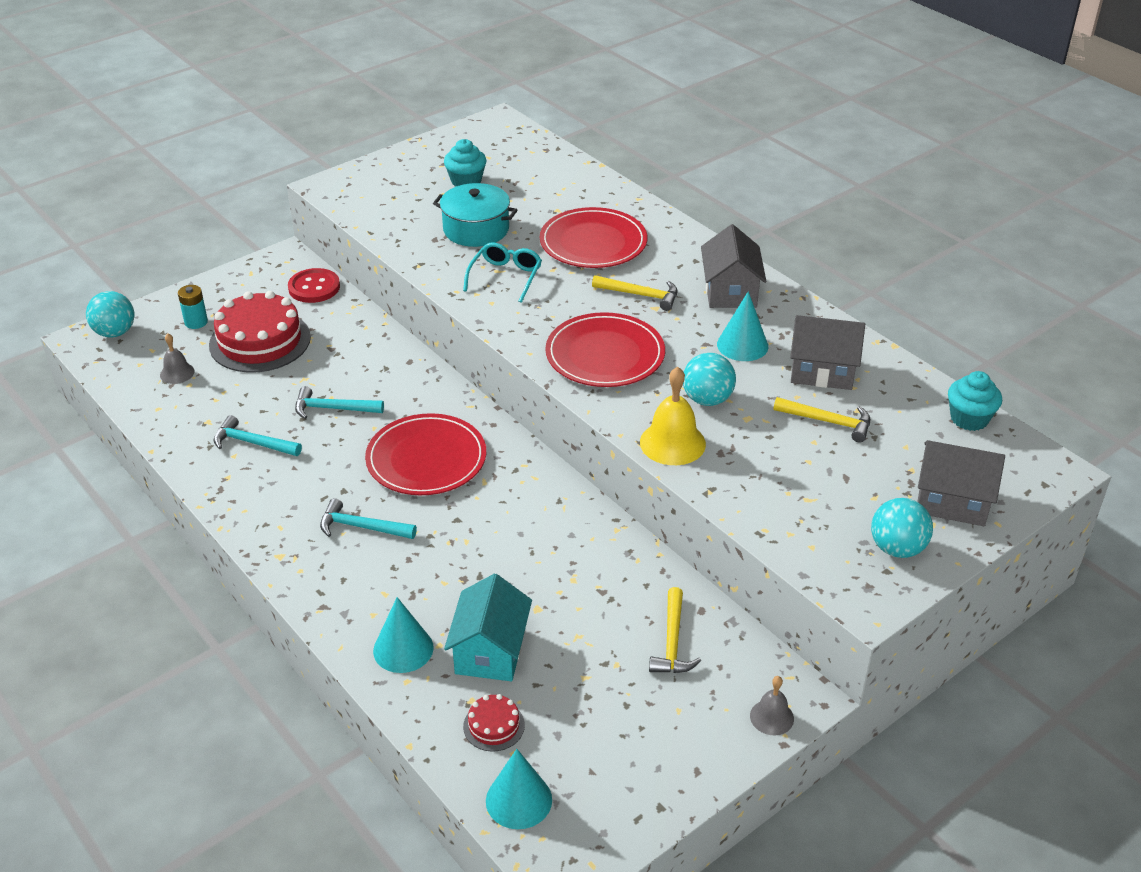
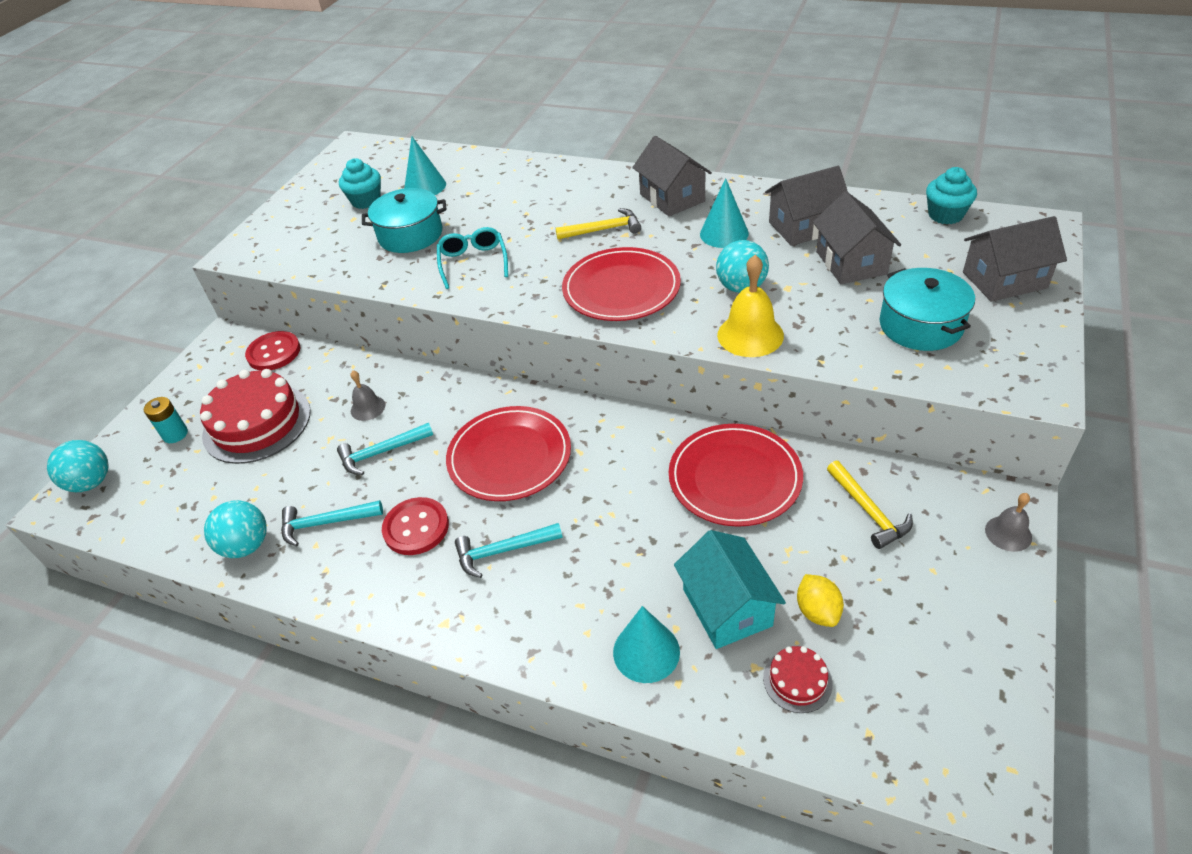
camera: 25 degrees left, 5 degrees up
(177, 373) = (191, 492): grey bell -> grey bell (368, 408)
(313, 478) = (416, 528): none -> red button
(518, 800) = (889, 744): turquoise cone -> turquoise cone (425, 187)
(556, 689) = (817, 611): none -> yellow lemon
(593, 242) = (523, 205): red plate -> red plate (734, 478)
(828, 422) = (851, 263): yellow hammer -> grey house
(828, 503) = (920, 325): none -> turquoise pot
(897, 548) = (1009, 336): turquoise ball -> turquoise ball (246, 546)

